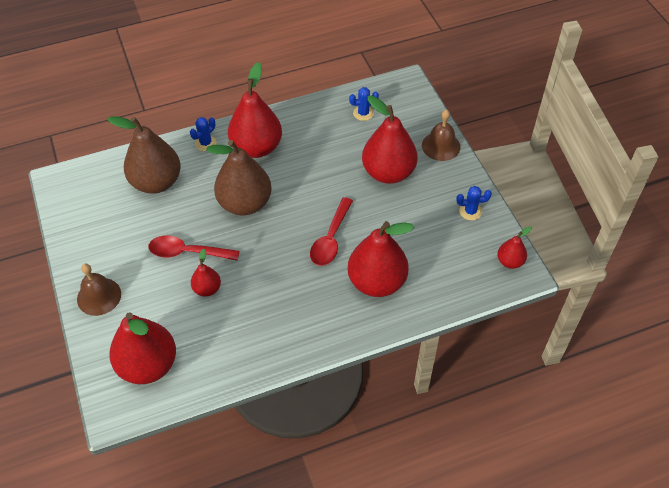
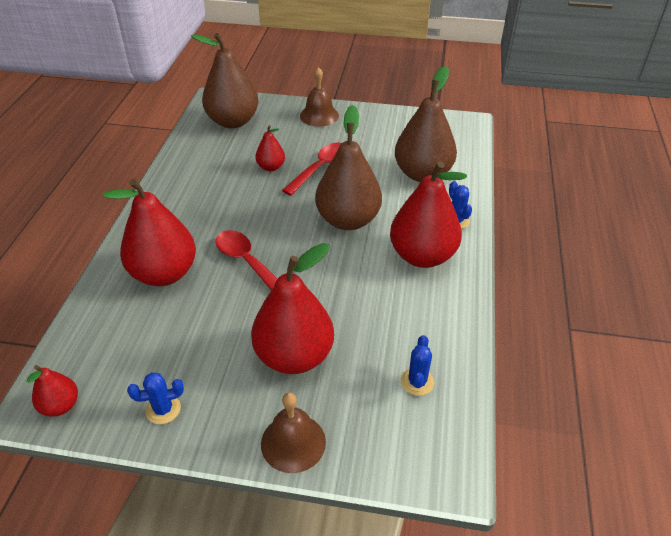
camera: 120 degrees right, 10 degrees down
(148, 365) = (233, 121): red pear -> brown pear
(470, 211) = (163, 409): blue cactus -> blue cactus turned 45 degrees clockwise

